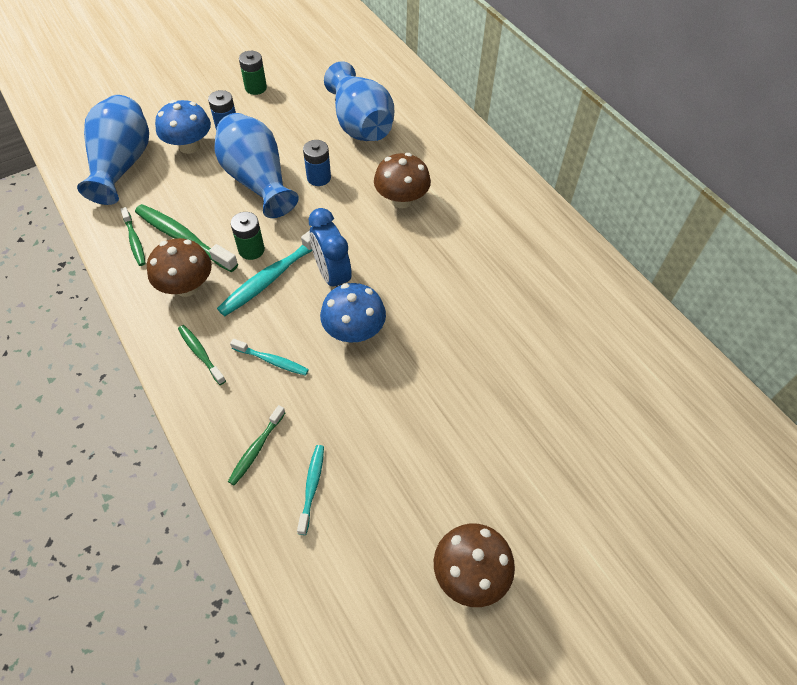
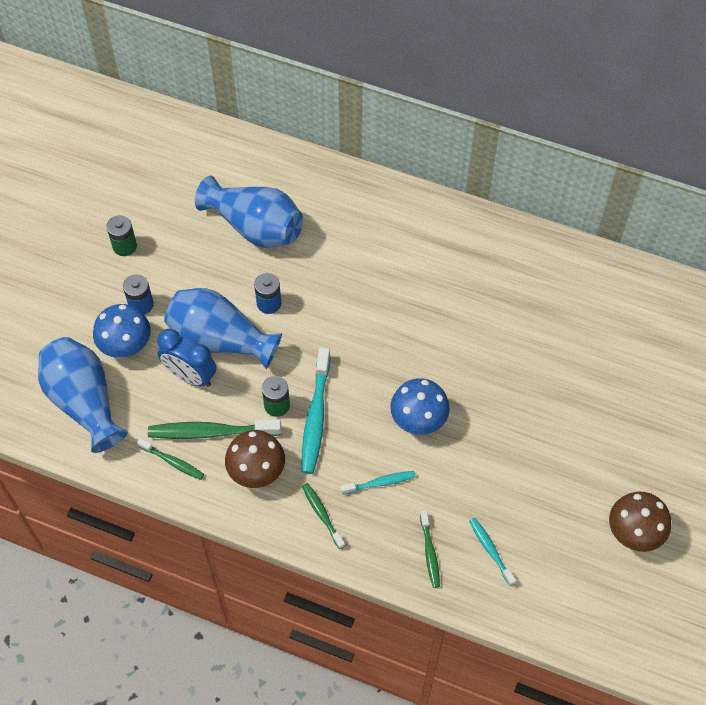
camera: 35 degrees left, 5 degrees up
(200, 354) = (322, 514): green toothbrush -> green toothbrush turned 45 degrees clockwise
(332, 276) = (361, 384): blue clock -> blue clock (190, 376)
(401, 200) = (355, 281): brown mushroom -> none

